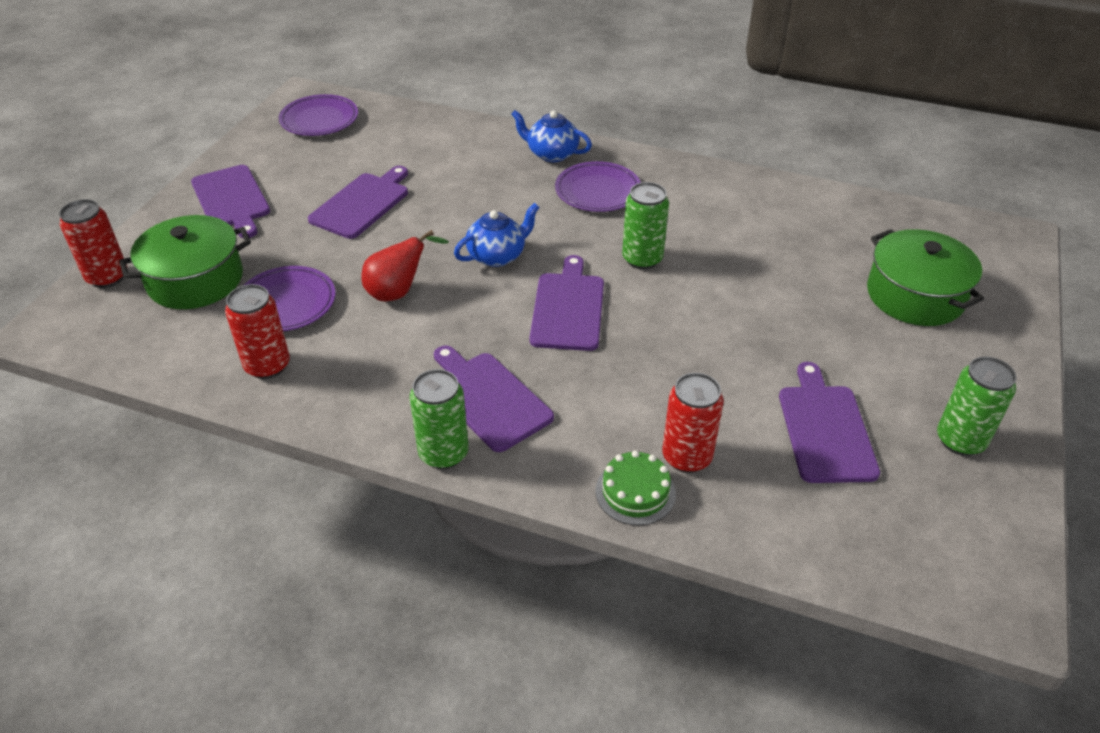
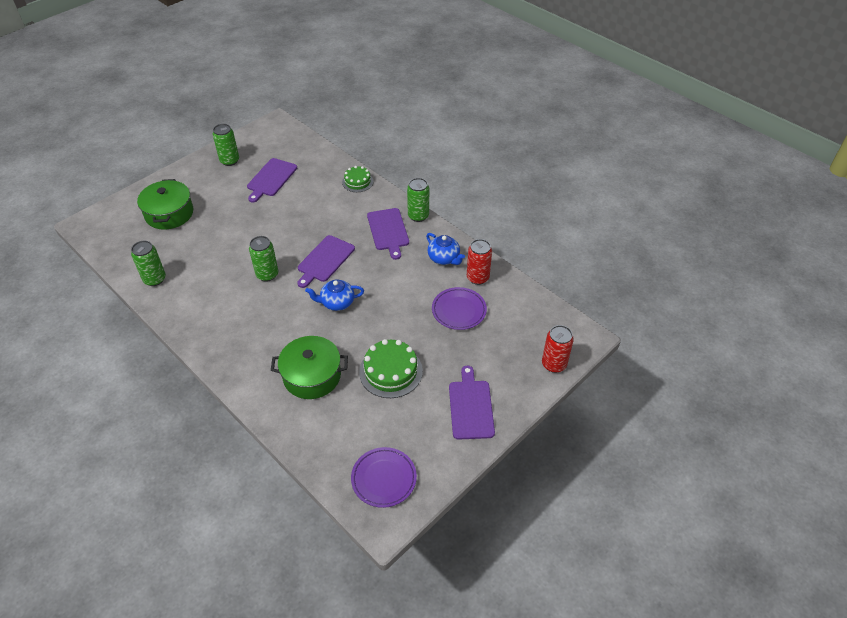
camera: 155 degrees left, 5 degrees up
(195, 280) = (504, 344): green pot -> green pot (312, 376)
(362, 203) = (391, 371): purple cutting board -> green cake
(398, 292) = (400, 297): red pear -> none
(551, 154) = (249, 372): blue teapot -> blue teapot (444, 258)
(598, 191) = (249, 329): purple plate -> none
(687, 457) = (329, 186): red can -> none
(799, 204) = (154, 279): none -> green can

